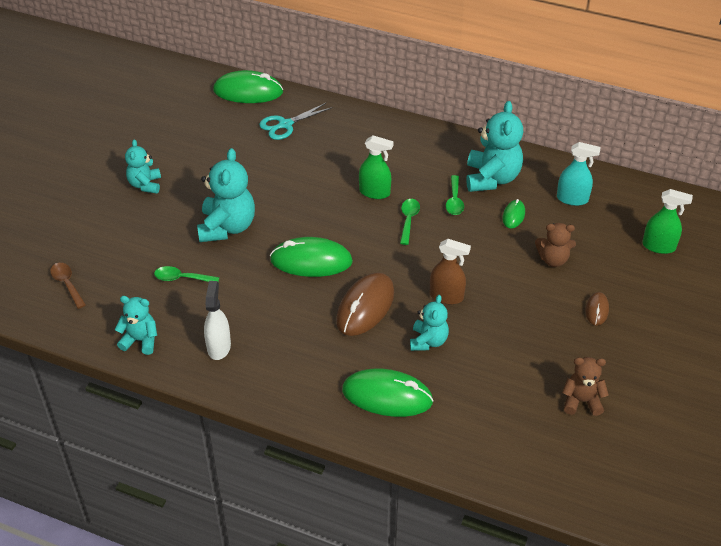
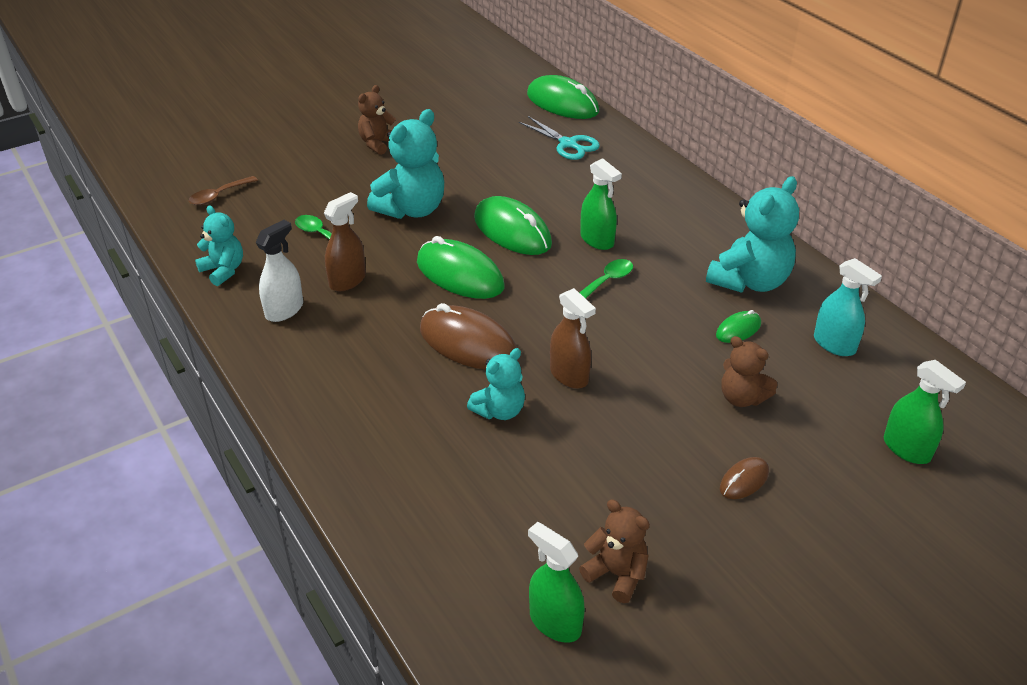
camera: 35 degrees right, 5 degrees down
(67, 284) = (219, 196): brown spoon -> brown spoon turned 135 degrees counterclockwise
(145, 185) = (378, 144): turquoise teddy bear -> brown teddy bear
(239, 303) = (347, 280): none -> brown spray bottle
(285, 125) = (568, 144): turquoise scissors -> turquoise scissors turned 135 degrees counterclockwise
(365, 307) = (468, 343): brown mouse -> brown mouse turned 60 degrees clockwise
(387, 396) = (394, 442): green mouse -> green mouse (512, 231)
(454, 200) = (680, 285): green spoon -> none
(575, 446) = (555, 622): none -> green spray bottle

